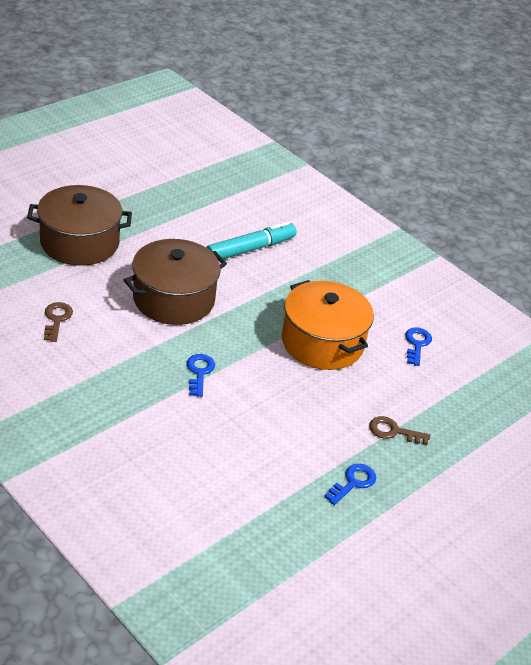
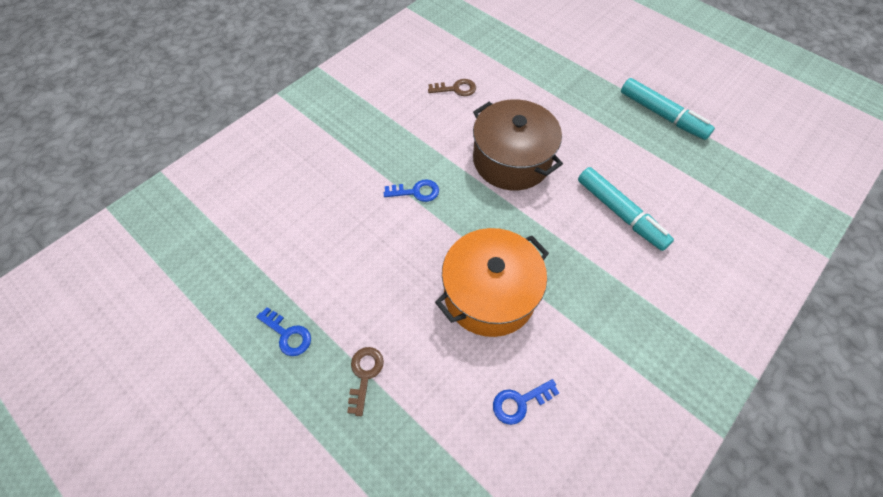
camera: 90 degrees right, 20 degrees up
(79, 243) = (563, 85): brown pot -> none
(142, 194) = (662, 115): none -> turquoise marker
(417, 344) = (519, 402): blue key -> blue key turned 150 degrees clockwise

